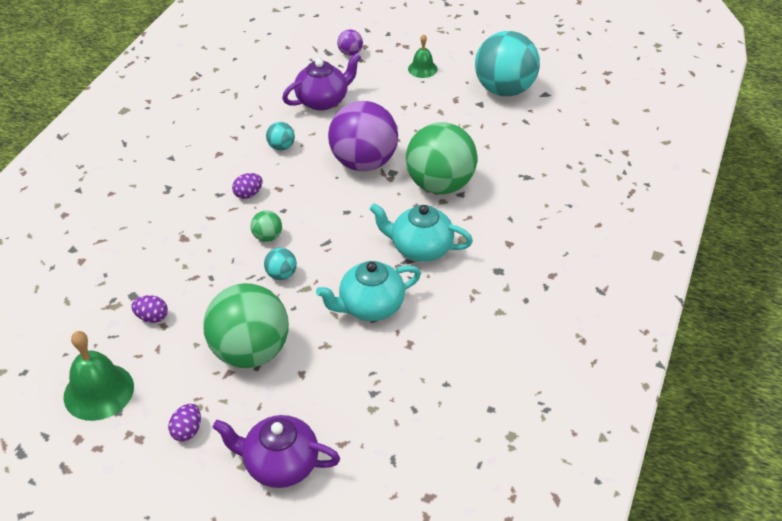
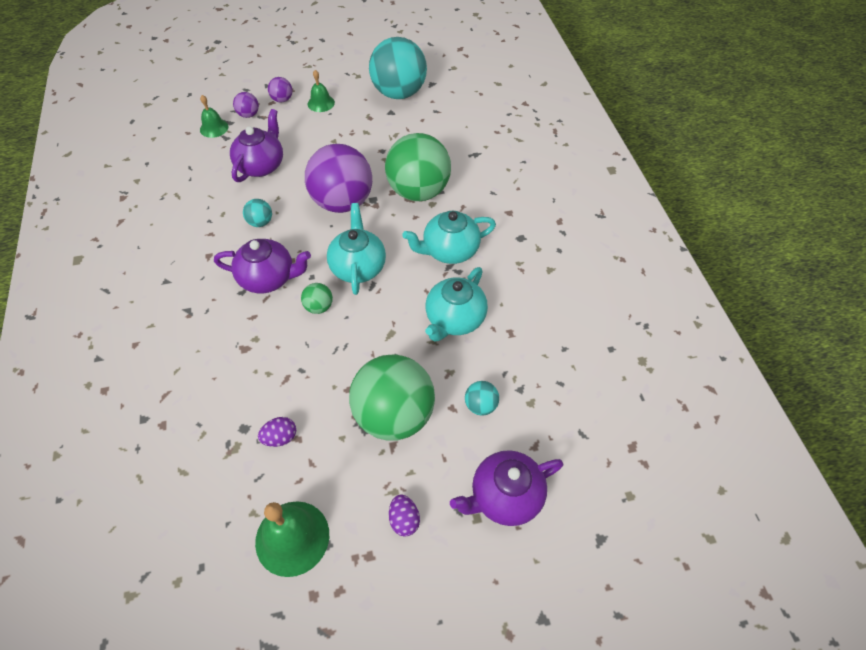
camera: 35 degrees left, 10 degrees up
(248, 194) = (268, 278): purple egg -> purple teapot
(281, 274) = (360, 333): turquoise ball -> turquoise ball (480, 405)
(312, 52) = (214, 128): none -> green bell
(328, 222) = (358, 267): none -> turquoise teapot
(390, 52) = (282, 100): none -> purple ball

